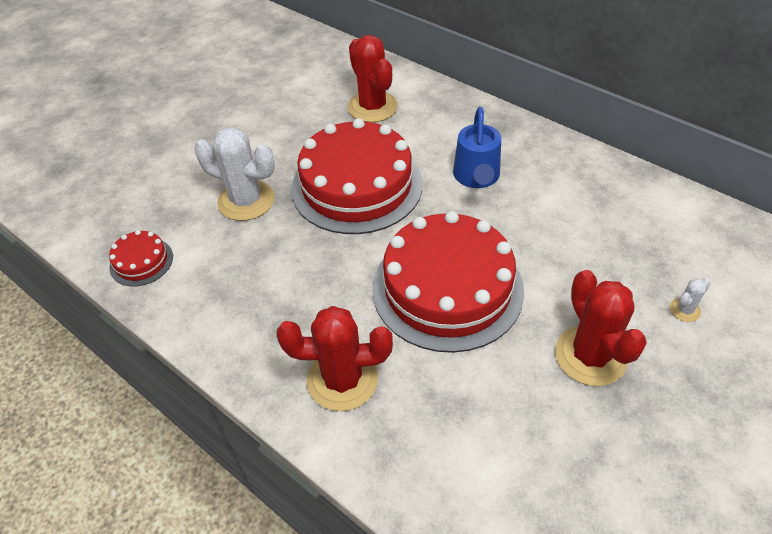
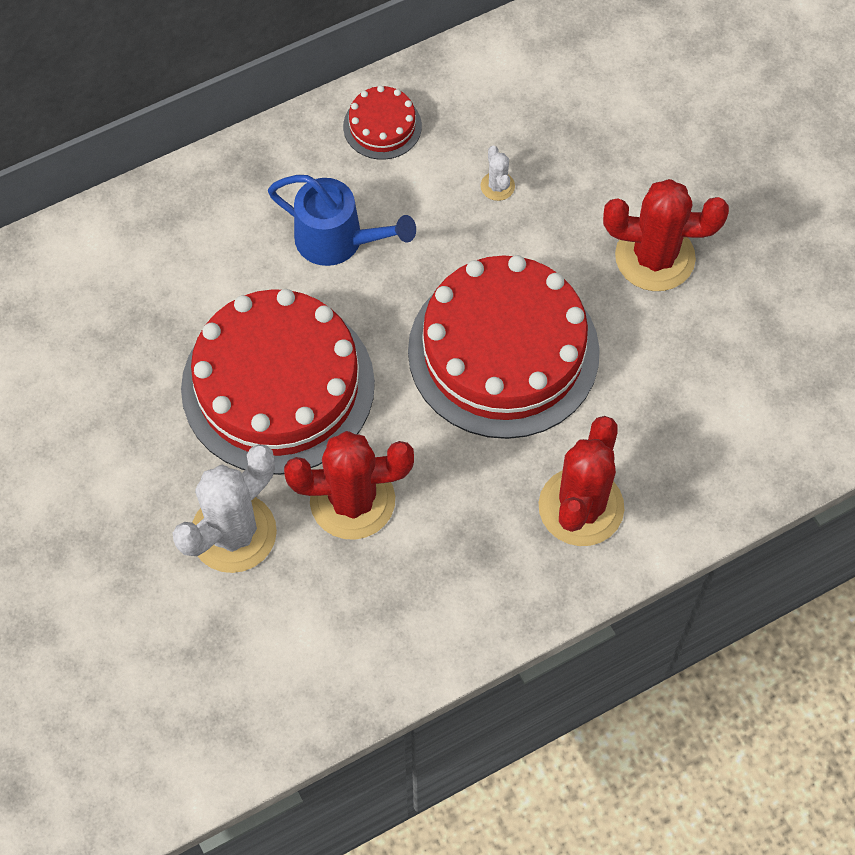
camera: 70 degrees left, 15 degrees up
(141, 261) = (285, 695): red cake -> red cake (382, 126)
(372, 107) = (119, 306): red cactus -> red cactus (352, 500)
(685, 310) = (638, 142): white cactus -> white cactus (497, 186)

